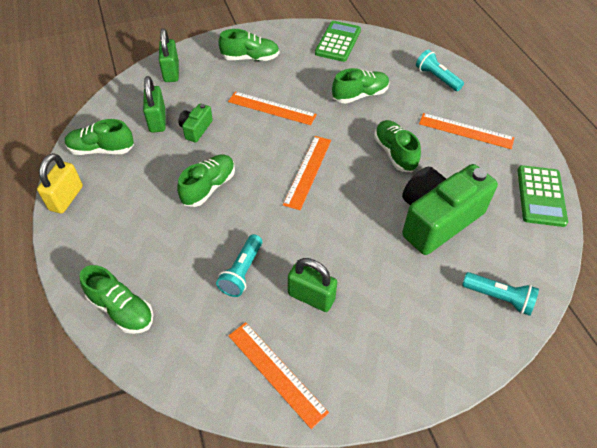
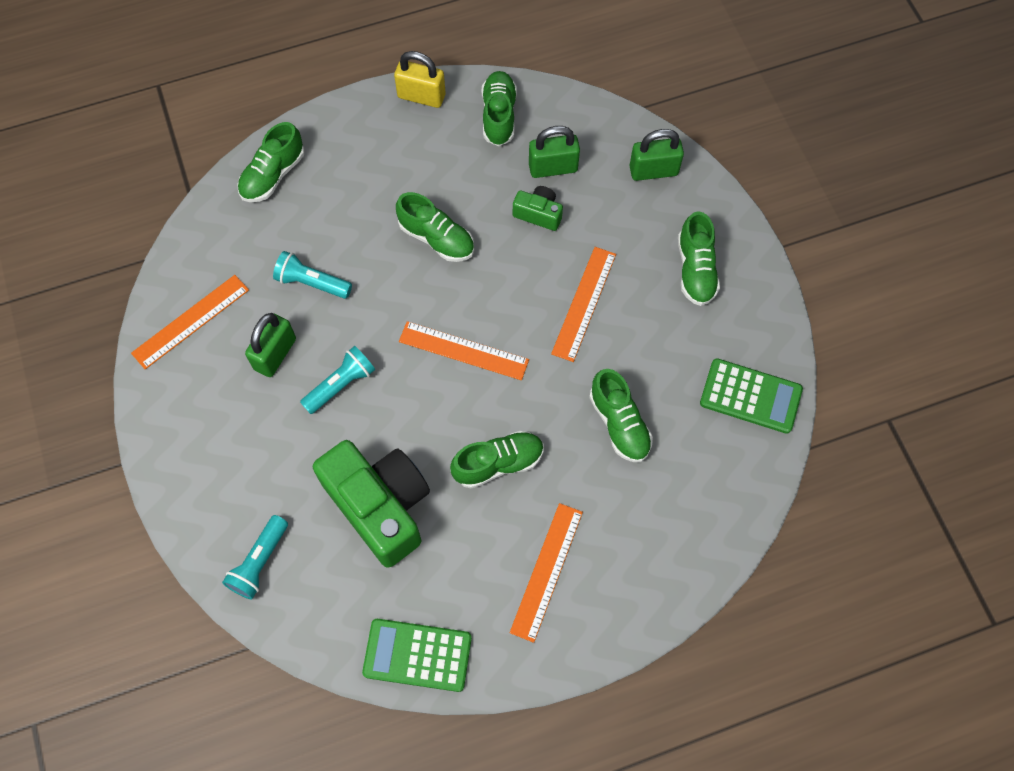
camera: 90 degrees right, 15 degrees up
(436, 78) = (669, 544): turquoise flashlight -> turquoise flashlight (341, 384)

